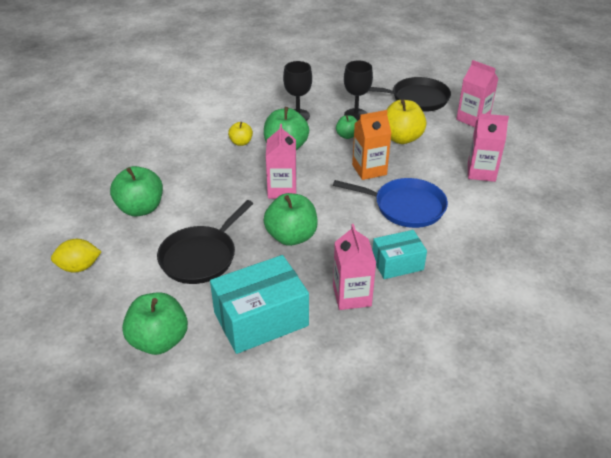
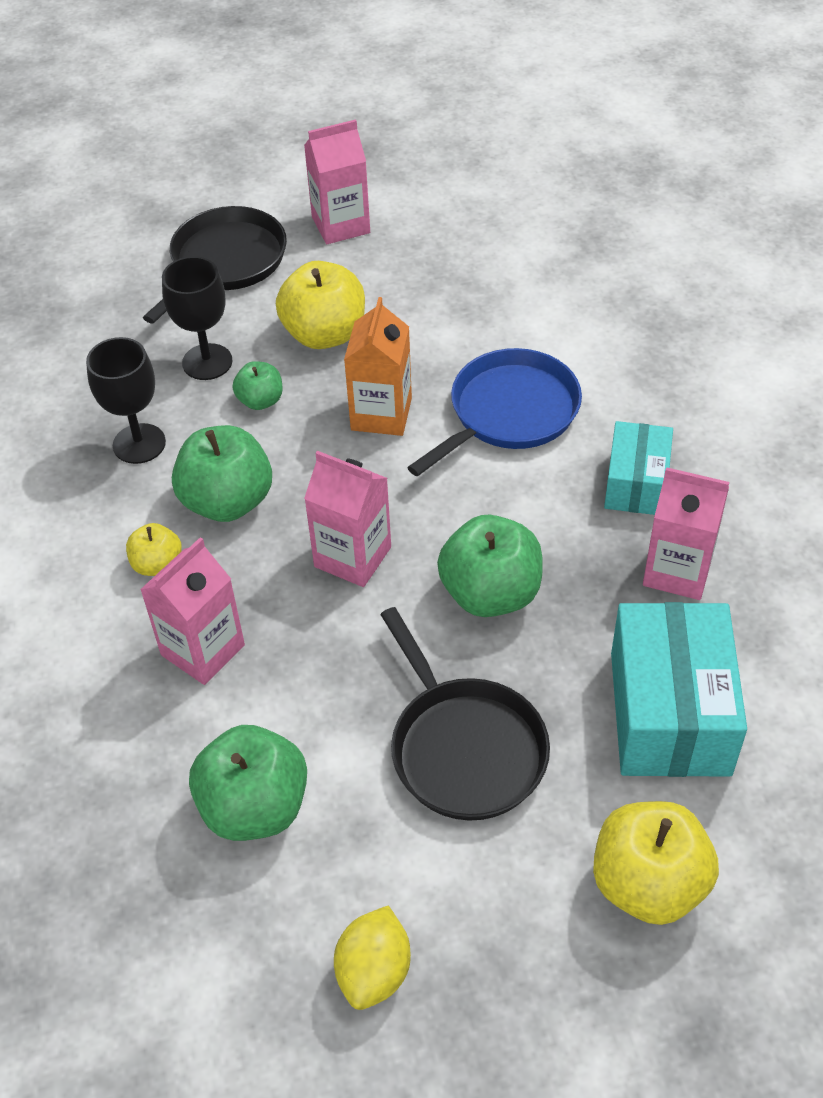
camera: 60 degrees left, 10 degrees up
(159, 340) = (648, 883): green apple -> yellow apple
(481, 172) = (485, 285): pink carton -> pink carton (203, 650)

